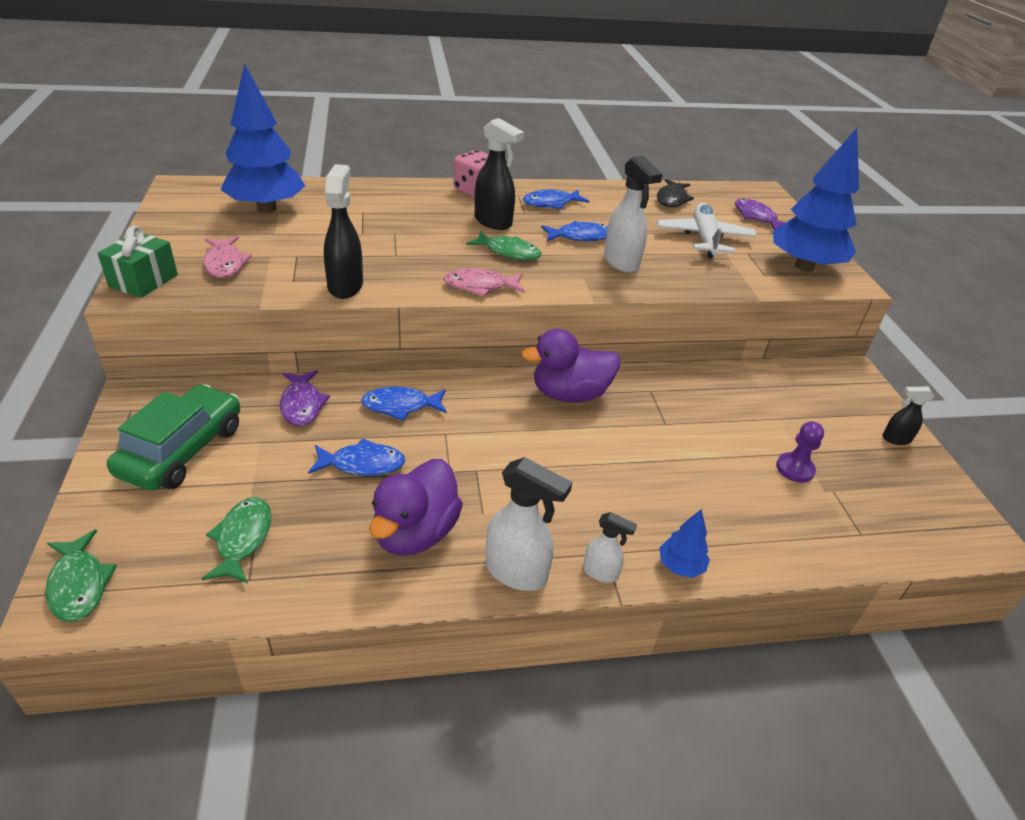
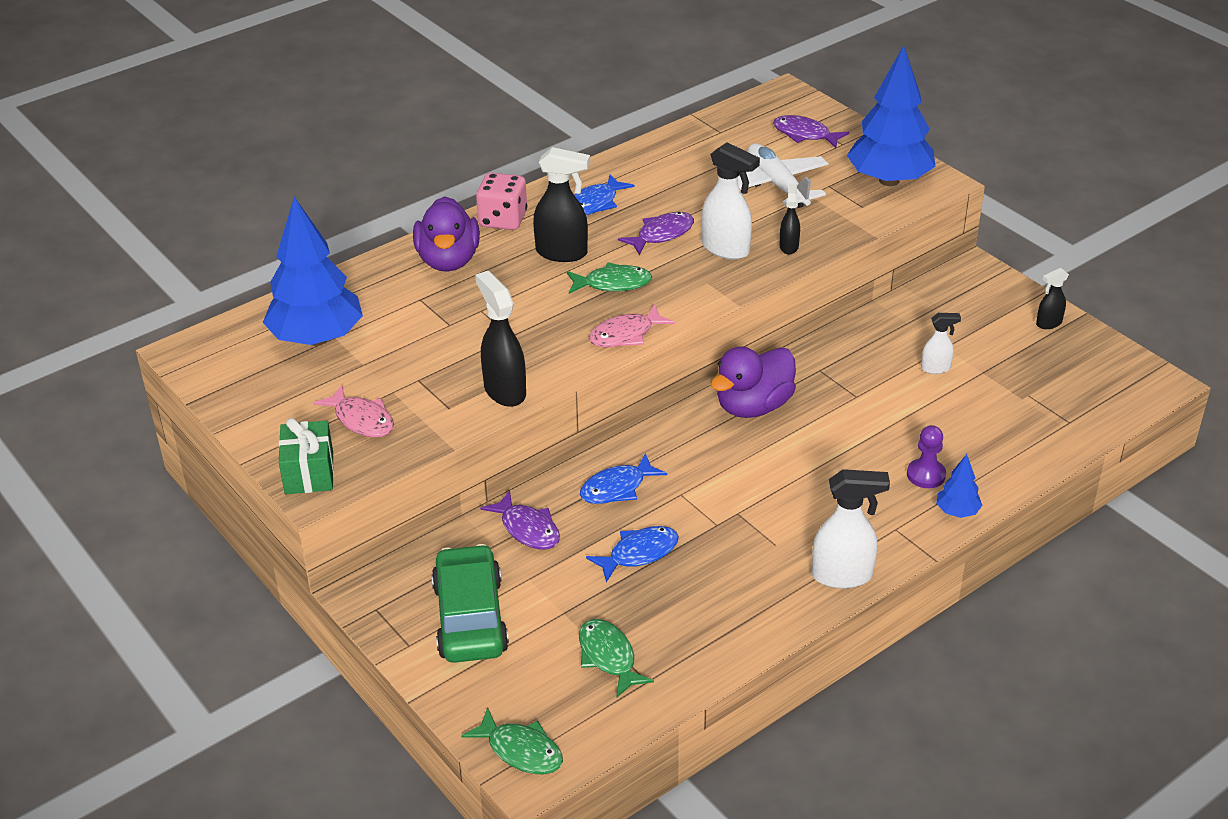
camera: 25 degrees left, 0 degrees up
(415, 533) = (738, 585): purple duck -> purple duck (448, 260)
(580, 237) = (661, 234): blue fish -> purple fish
(601, 572) = (904, 545): white spray bottle -> white spray bottle (936, 368)
(672, 199) = (707, 145): black fish -> none
(675, 279) = (789, 246): none -> black spray bottle
(795, 469) = (987, 389): purple pawn -> purple pawn (926, 475)

